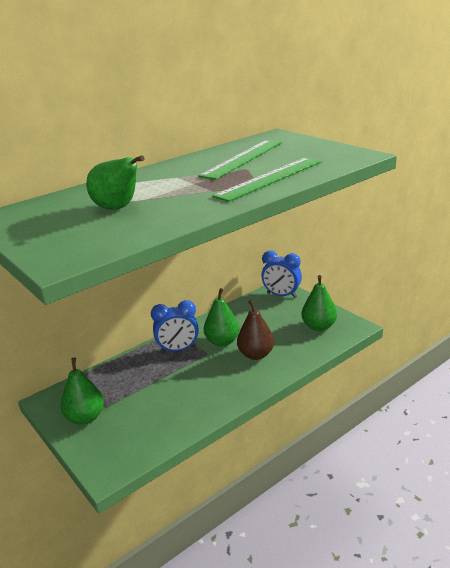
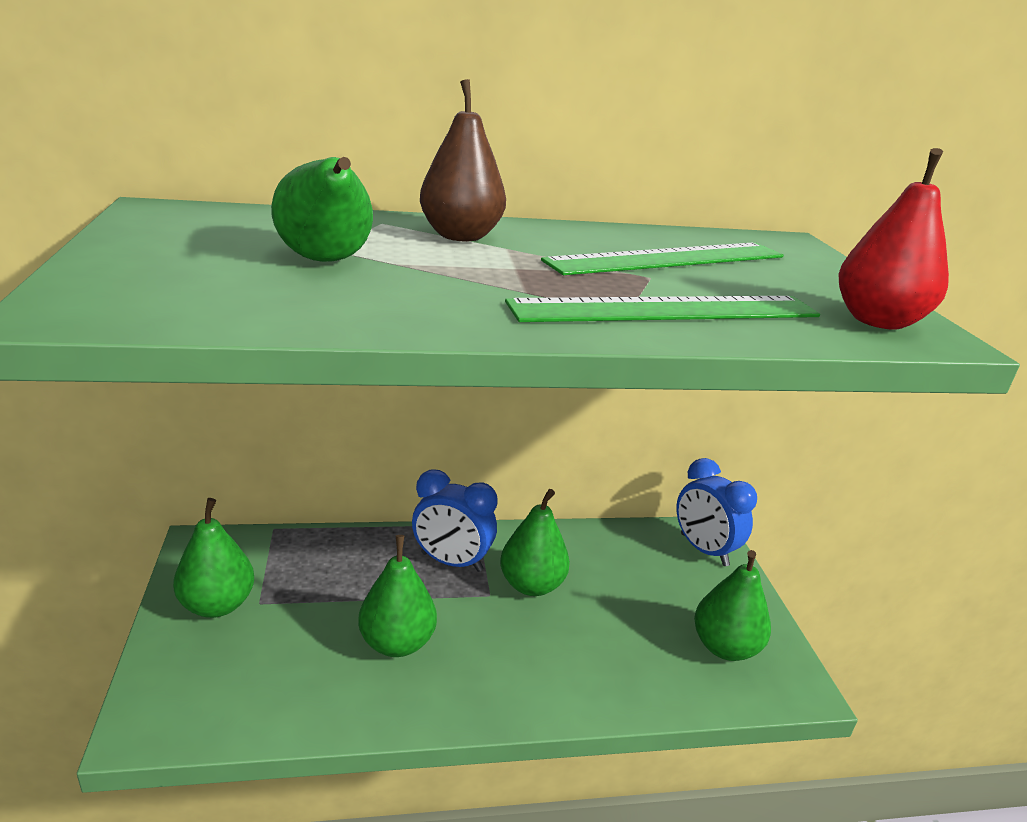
camera: 25 degrees right, 0 degrees up
(186, 389) = (397, 643): none -> green pear
(256, 354) = (565, 641): brown pear -> brown pear (460, 236)
(341, 156) = (877, 321): none -> red pear

